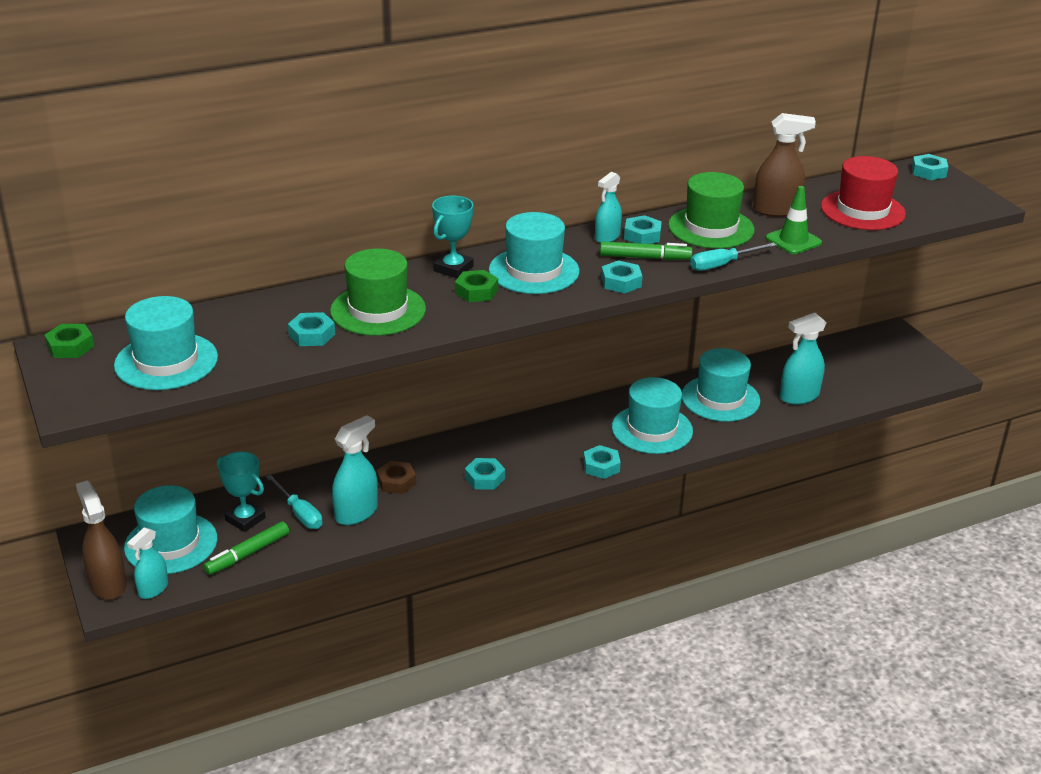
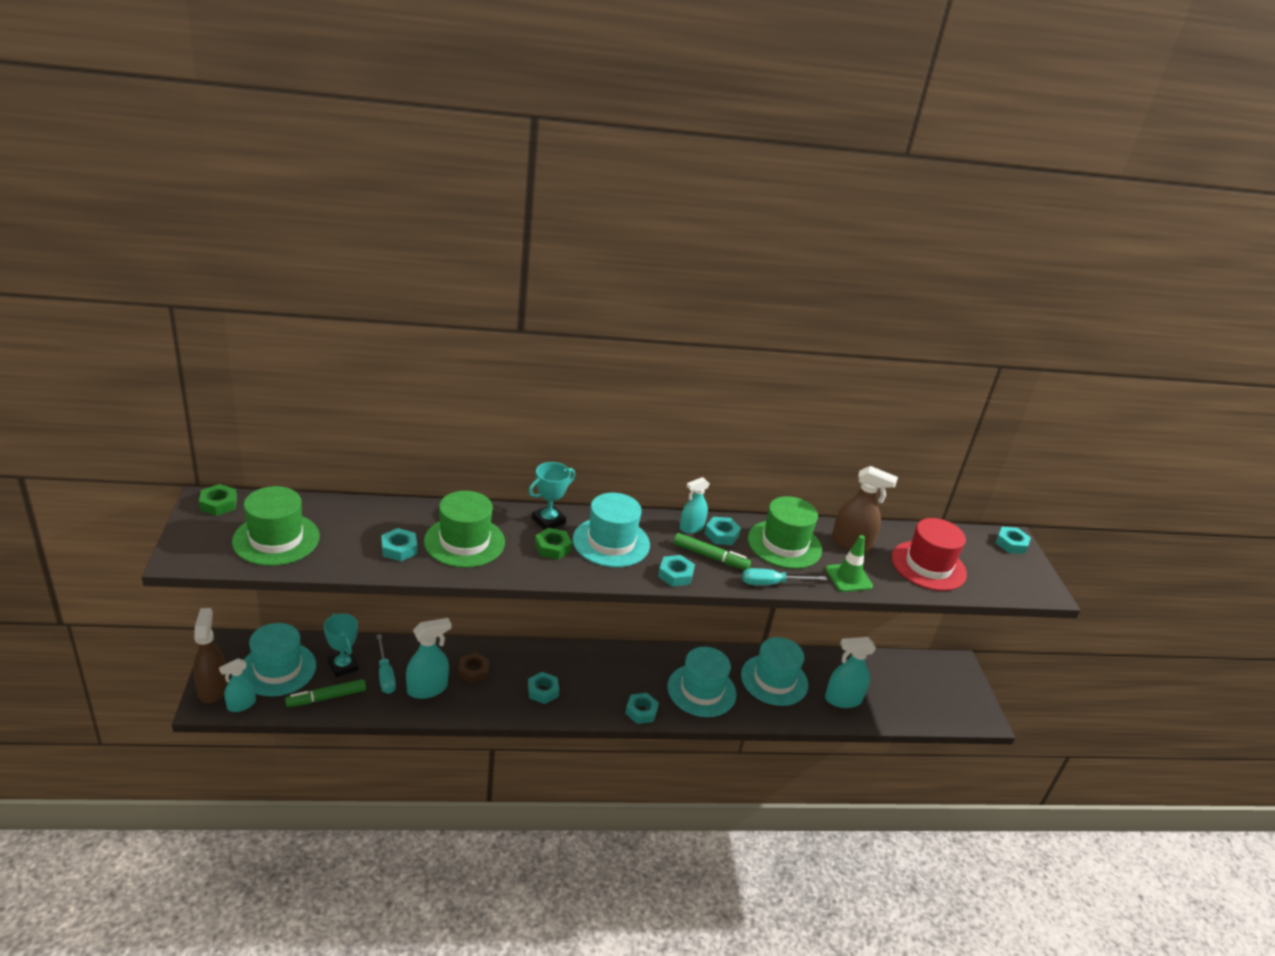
camera: 15 degrees right, 0 degrees up
(166, 361) = (276, 539): turquoise hat -> green hat

